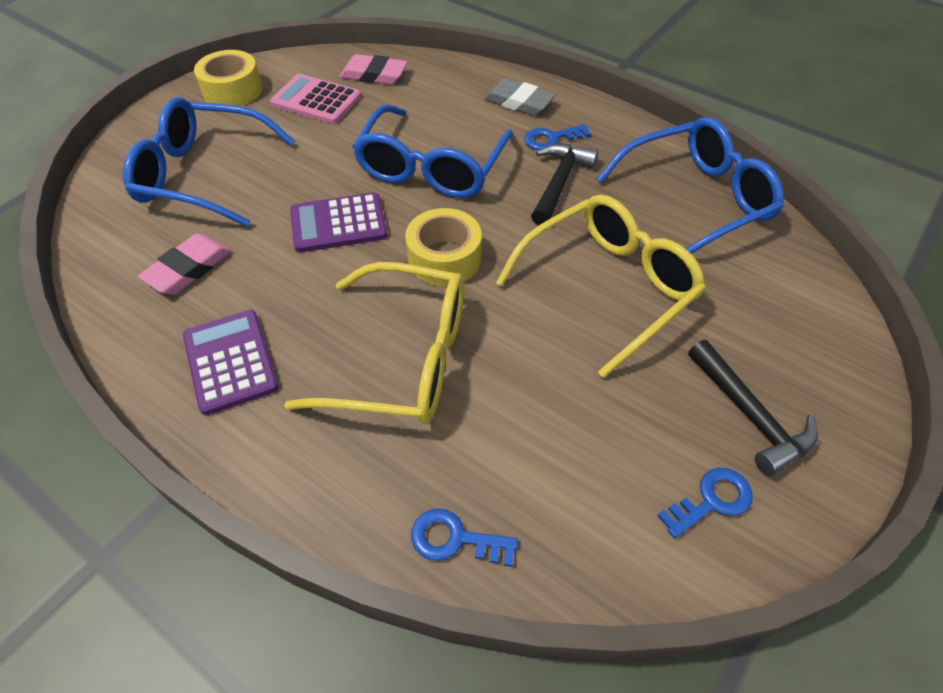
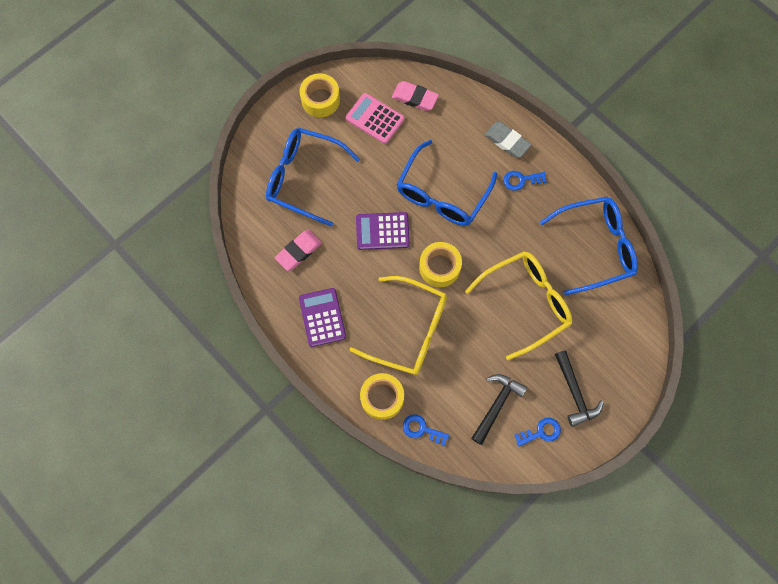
camera: 10 degrees right, 20 degrees up
(360, 488) = (382, 398): none -> yellow tape
(559, 183) = (517, 219): black hammer -> black hammer (496, 405)

